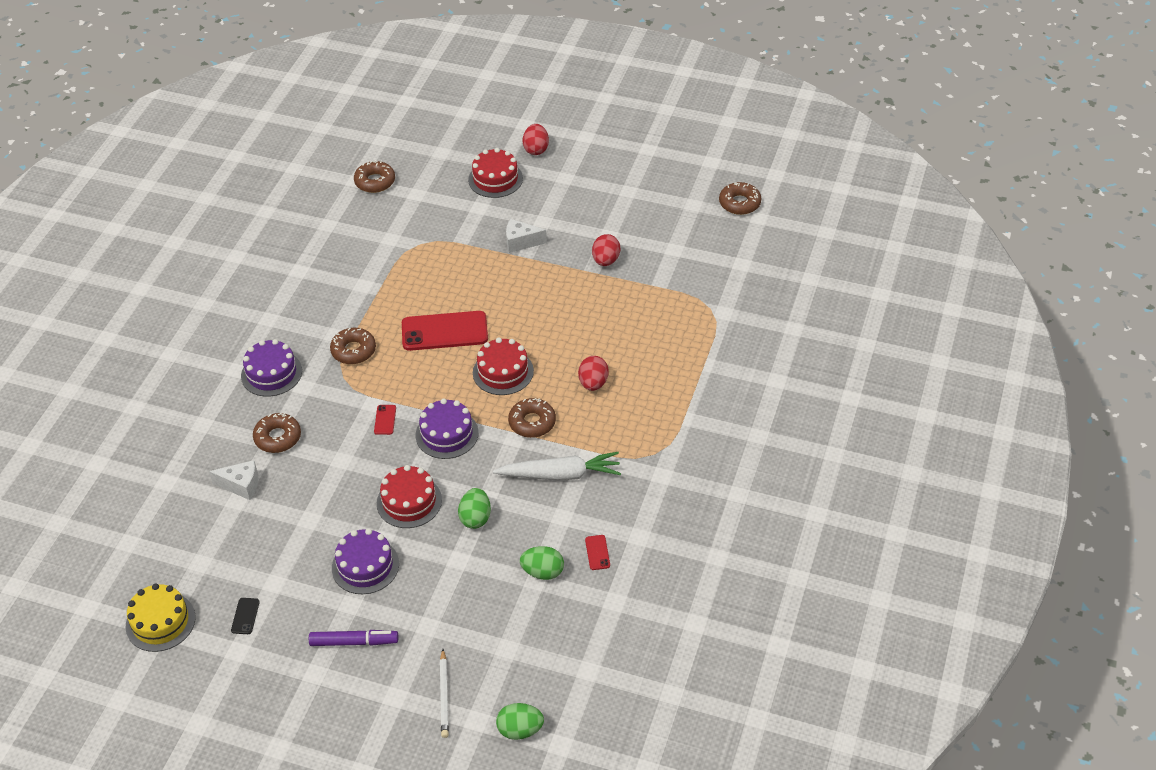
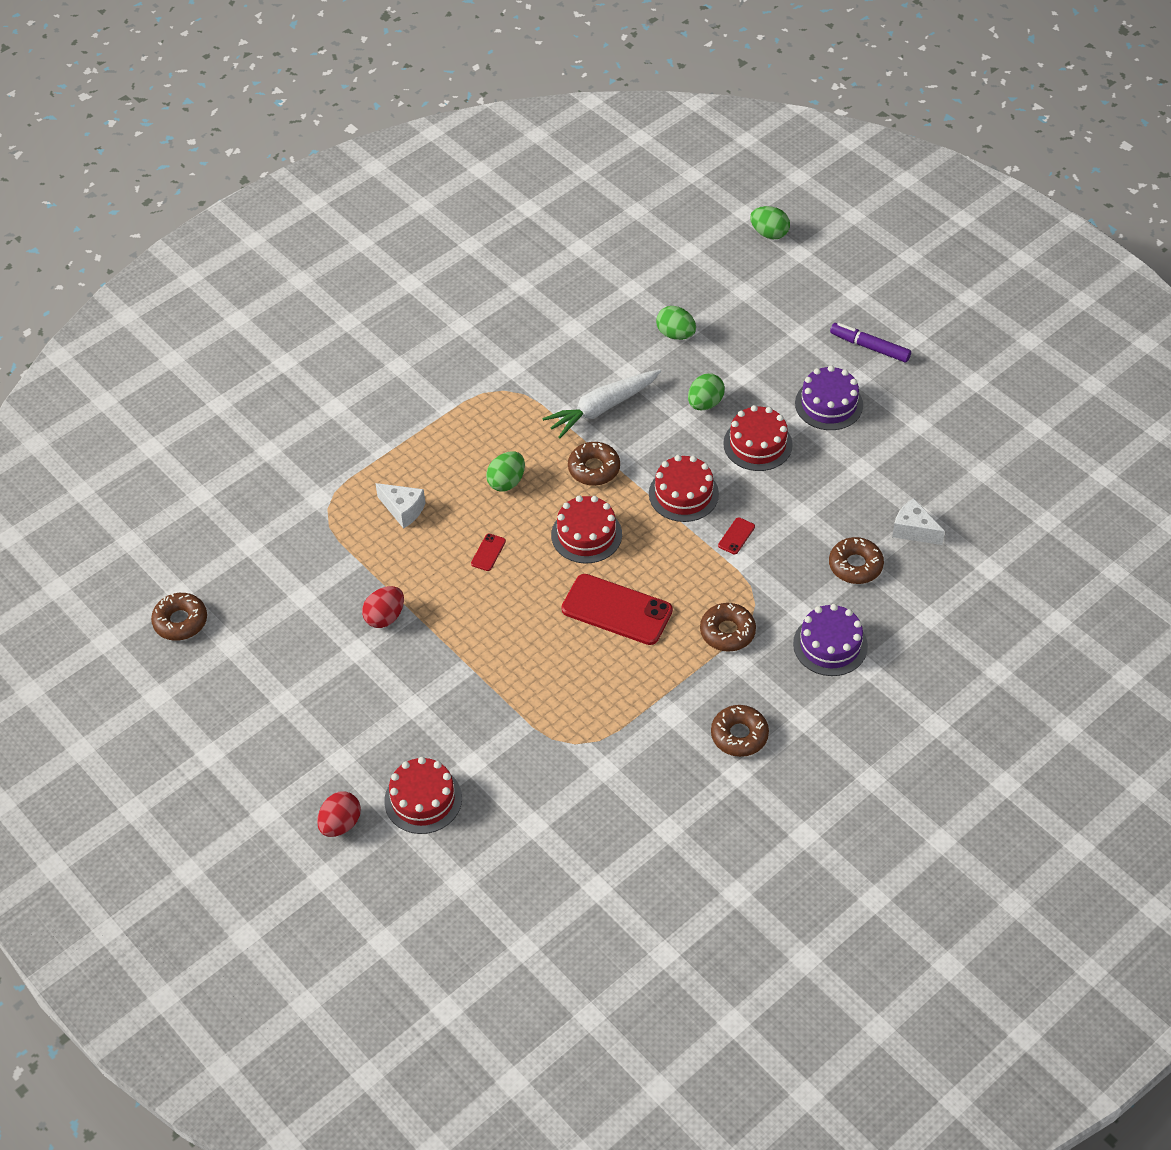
camera: 150 degrees left, 5 degrees up
(160, 622) = (1037, 433): yellow cake -> none
(245, 616) = (957, 407): black phone -> none
(375, 181) = (572, 873): brown donut -> brown donut (739, 735)
(444, 695) = (815, 279): white pencil -> none
(447, 434) = (683, 494): purple cake -> red cake
(521, 242) = (458, 688): white cheese -> white cheese (403, 510)
(560, 474) = (602, 408): white carrot -> white carrot turned 60 degrees counterclockwise
(593, 383) = (506, 482): red egg -> green egg
(597, 552) = (618, 330): red phone -> red phone (488, 552)

